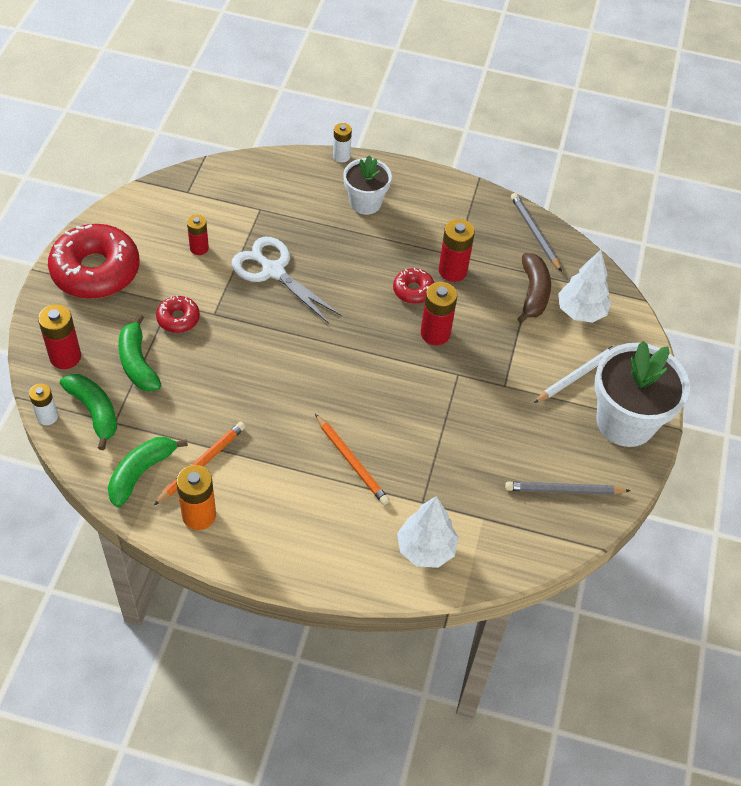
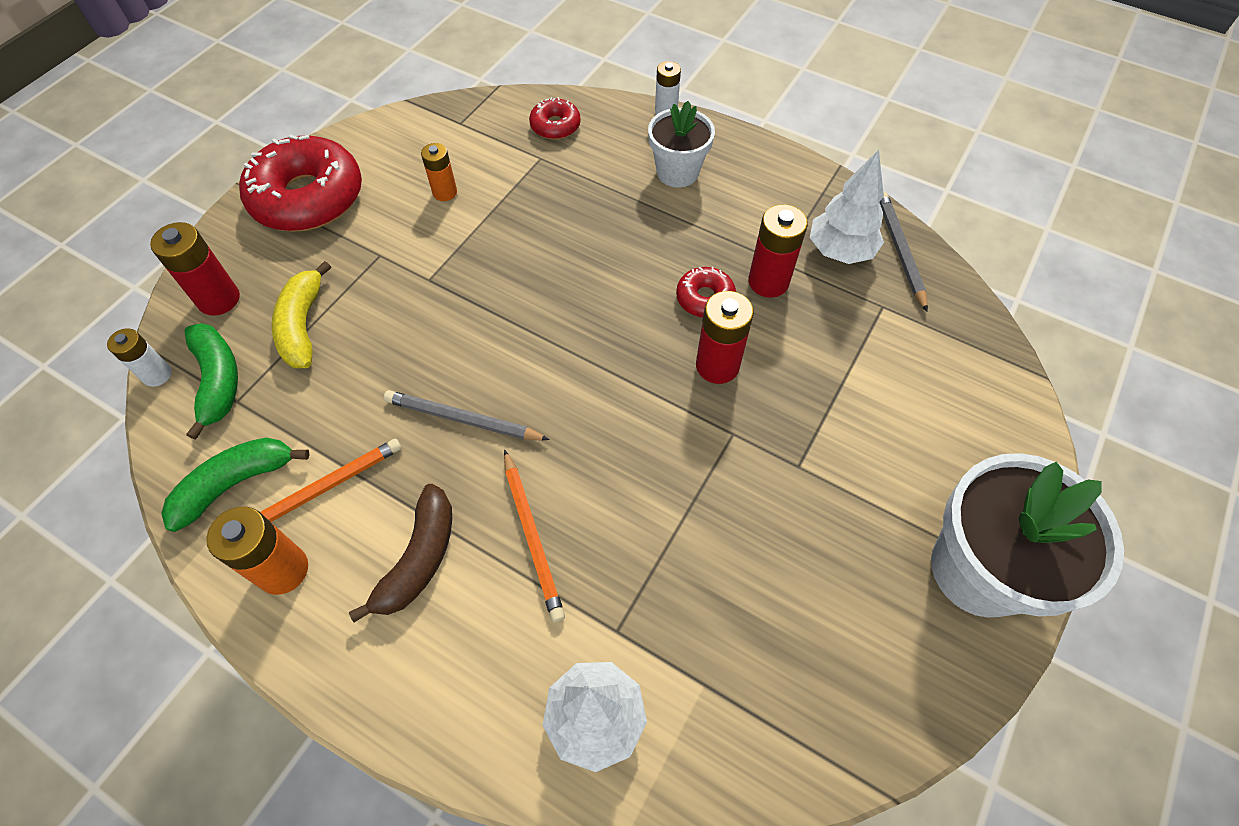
camera: 20 degrees right, 5 degrees up
(137, 363) = (303, 325): green banana -> yellow banana
(178, 318) = (380, 277): red donut -> red donut (555, 126)
(199, 248) = (445, 192): red battery -> orange battery
(273, 271) = (526, 238): white scissors -> none
(533, 293) = (877, 335): brown banana -> brown banana (419, 559)
(564, 490) = (851, 668): grey pencil -> grey pencil (463, 419)
(578, 375) = (917, 474): white pencil -> none
(581, 312) = (943, 376): white tree -> white tree (840, 251)

